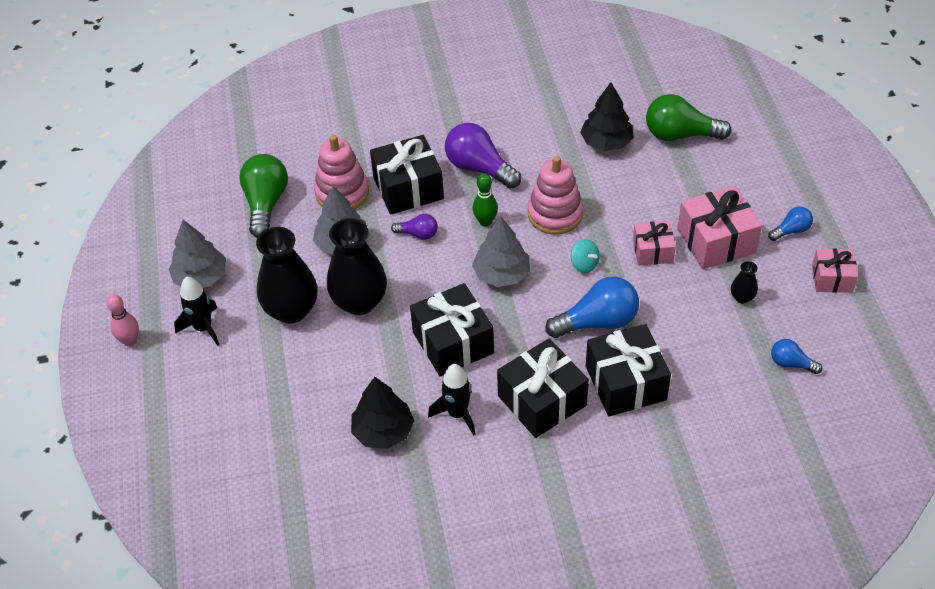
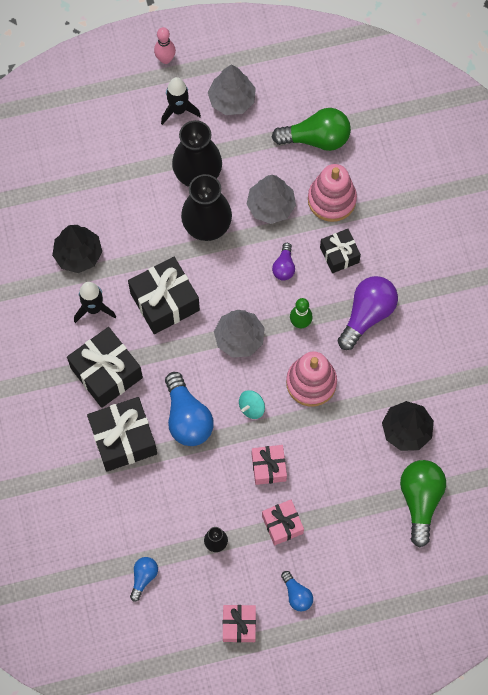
camera: 85 degrees right, 20 degrees up
(408, 188) = (339, 255): black gift -> black gift, size x0.60
(716, 241) = (282, 524): pink gift -> pink gift, size x0.60

